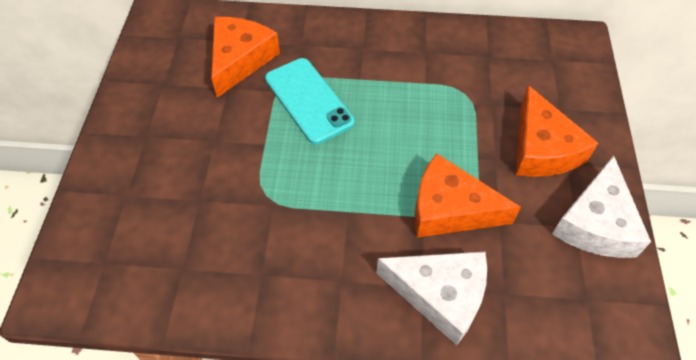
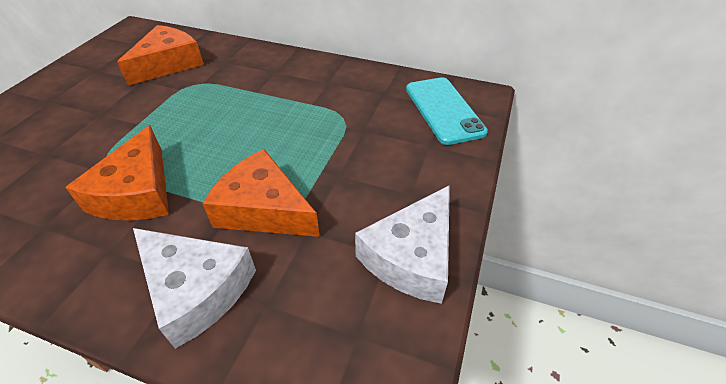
camera: 15 degrees right, 10 degrees down
(308, 100) = (200, 99): turquoise phone -> turquoise phone (444, 110)
(542, 148) = (392, 175): orange cheese -> orange cheese (137, 192)

